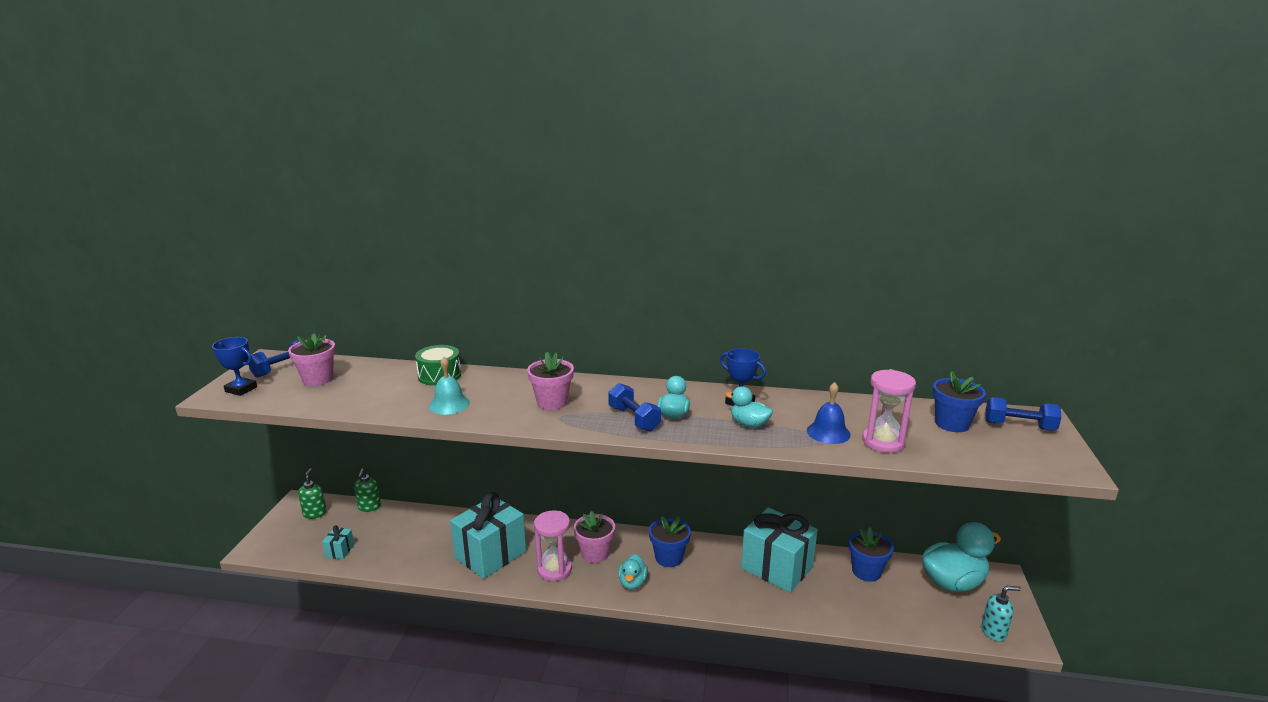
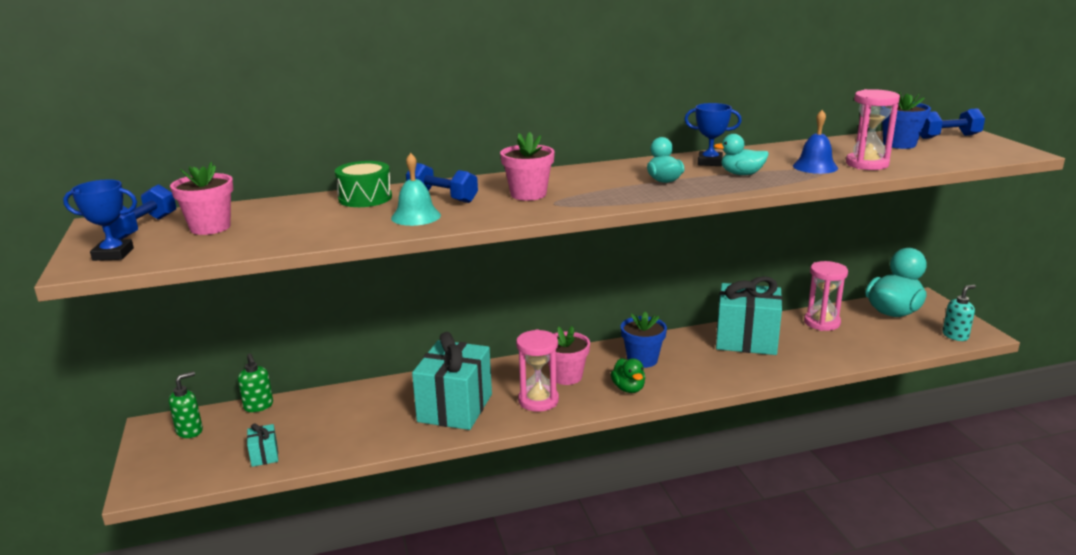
camera: 25 degrees left, 0 degrees up
(315, 513) = (190, 431): green soap dispenser -> green soap dispenser turned 75 degrees clockwise
(632, 583) = (628, 388): turquoise duck -> green duck
(634, 419) = (631, 190): blue dumbbell -> blue dumbbell (442, 198)
(866, 571) = (822, 322): blue flower pot -> pink hourglass

